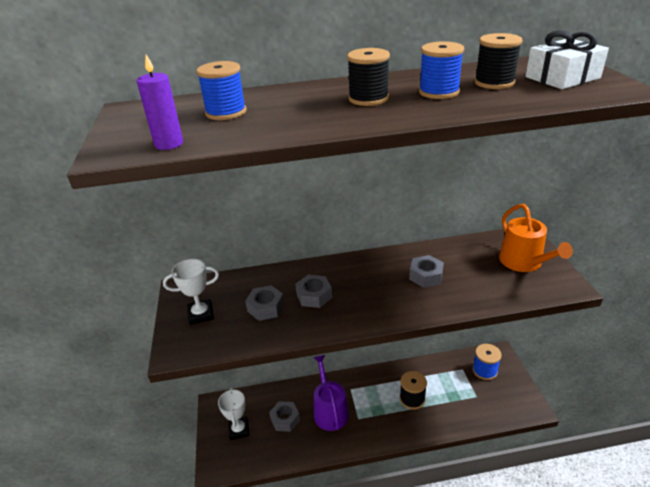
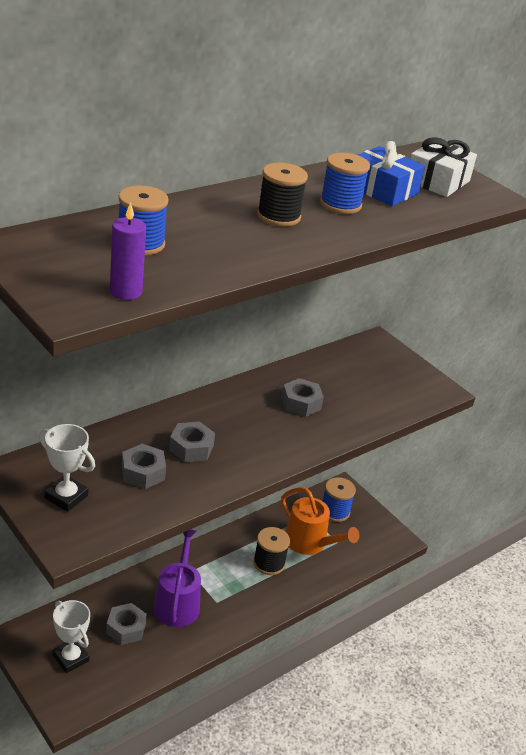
camera: 35 degrees left, 0 degrees up
(201, 314) = (66, 497): white trophy -> white trophy turned 75 degrees clockwise
(329, 410) = (177, 603): purple watering can -> purple watering can turned 45 degrees clockwise
(494, 83) = (382, 189): black spool -> blue gift
(524, 262) = (390, 372): orange watering can -> orange watering can (309, 542)

